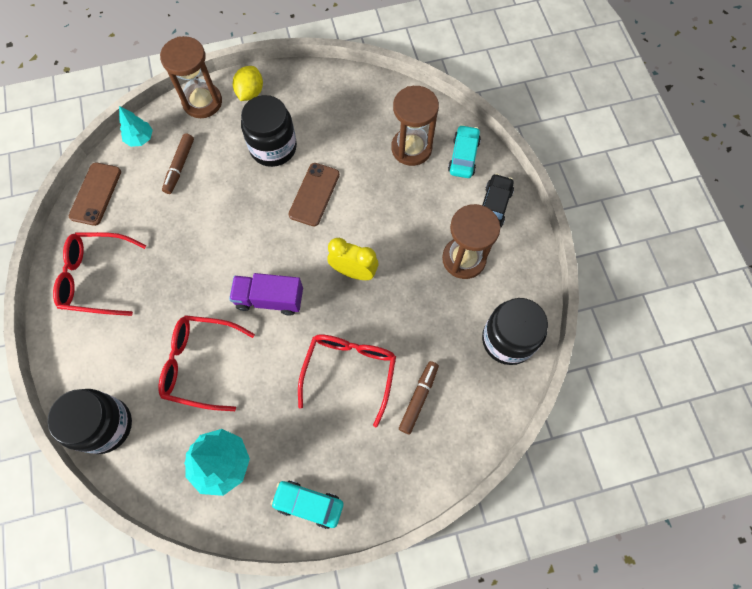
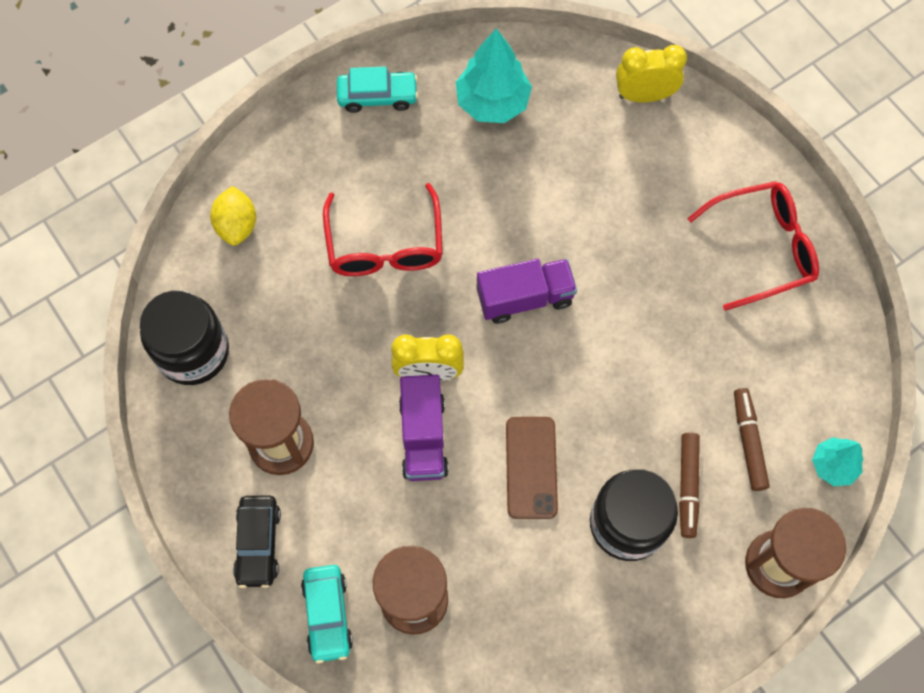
camera: 160 degrees right, 0 degrees up
(96, 194) = (839, 358): brown phone -> none
(105, 425) = (644, 95): black jar -> yellow clock
(200, 364) = (572, 193): red glasses -> none
(250, 93) = (712, 610): yellow lemon -> yellow lemon (237, 225)
(372, 233) = (423, 437): none -> purple truck
(419, 398) = (288, 243): brown marker -> brown marker (687, 486)

